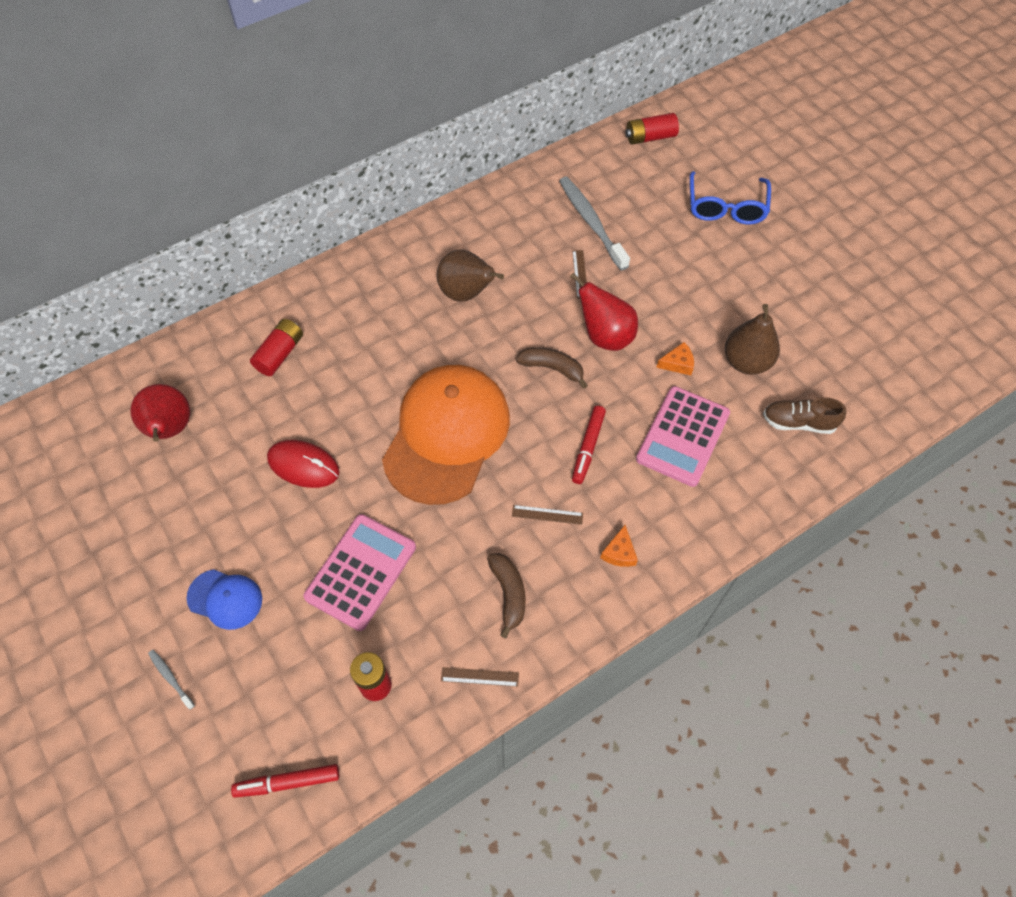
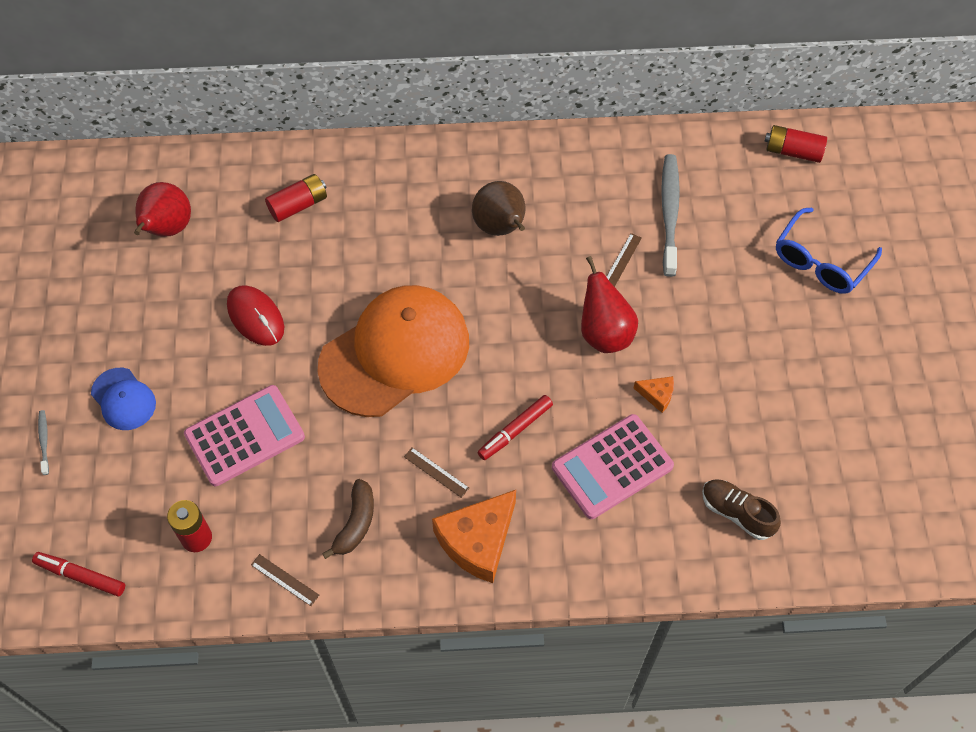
camera: 30 degrees right, 0 degrees up
(552, 368) = (532, 339): brown banana -> none
(619, 552) = (478, 541): orange cheese -> orange cheese, size x2.15
(746, 362) = (727, 427): brown pear -> none

